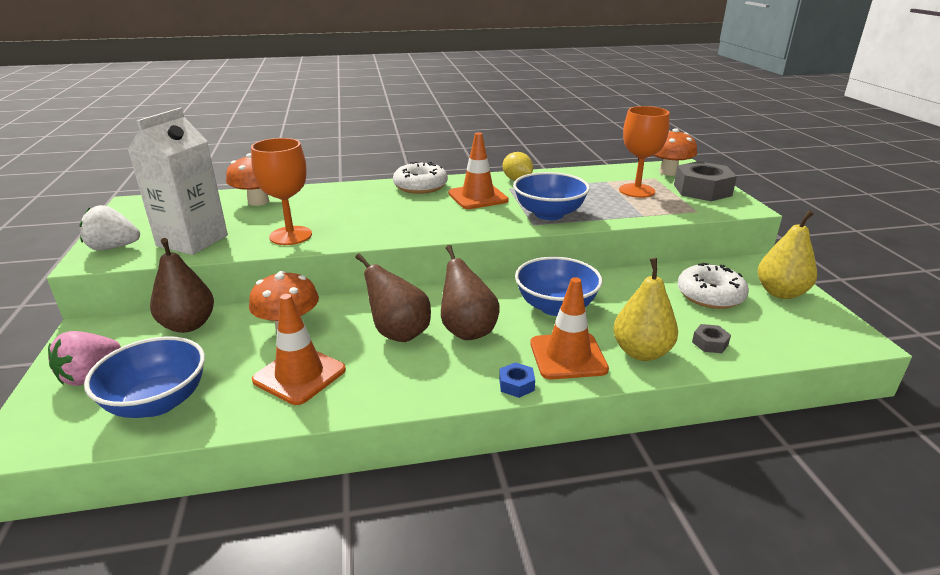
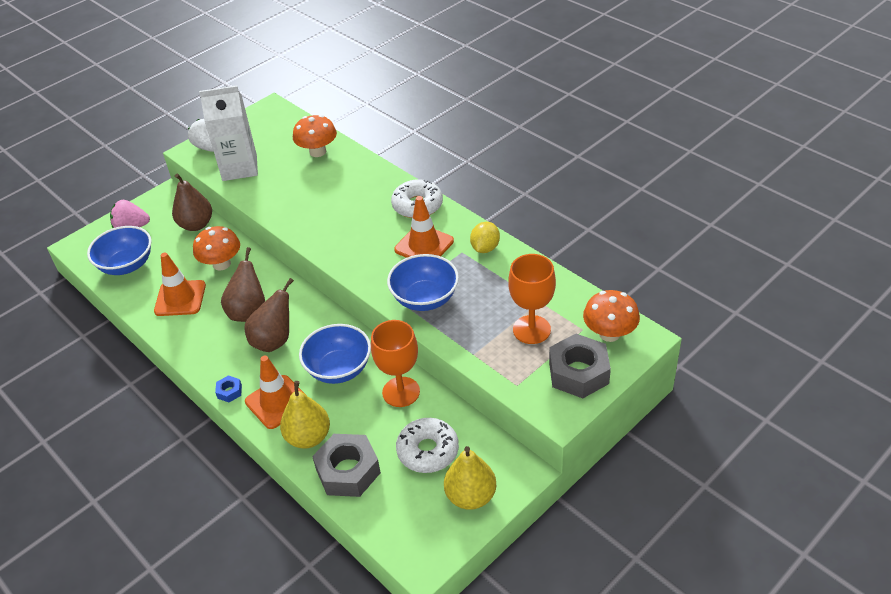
camera: 60 degrees right, 15 degrees up
(290, 236) = (278, 200): orange goblet -> orange goblet (401, 392)
(710, 343) = (348, 471): grey nut -> grey nut, size x2.23

